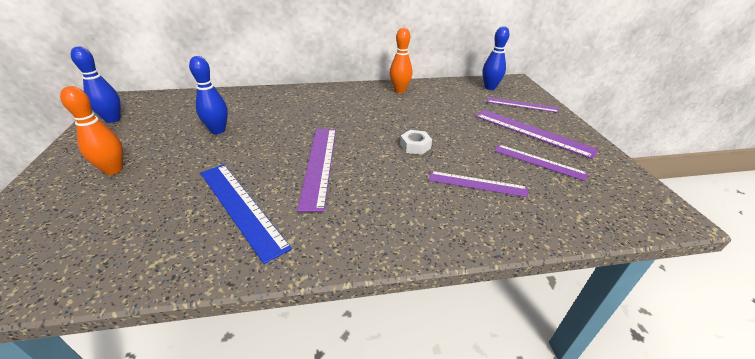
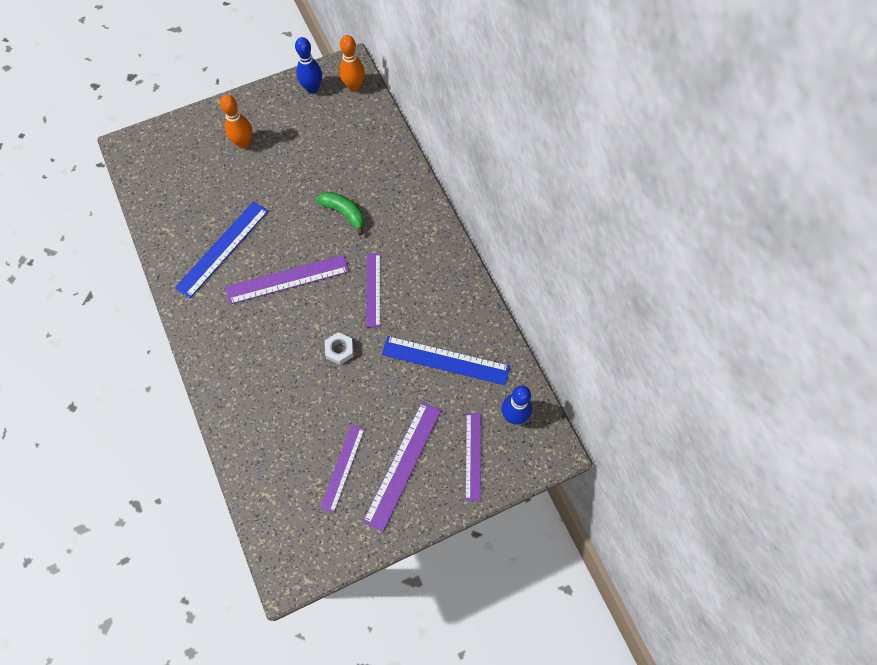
camera: 75 degrees right, 30 degrees up
(218, 130) = (318, 177): blue bowling pin -> none
(272, 123) = (344, 213): none -> green banana
(399, 90) = (463, 309): orange bowling pin -> orange bowling pin (354, 86)
(440, 103) = (445, 360): none -> blue ruler
(477, 184) = (291, 411): purple ruler -> purple ruler (373, 289)

